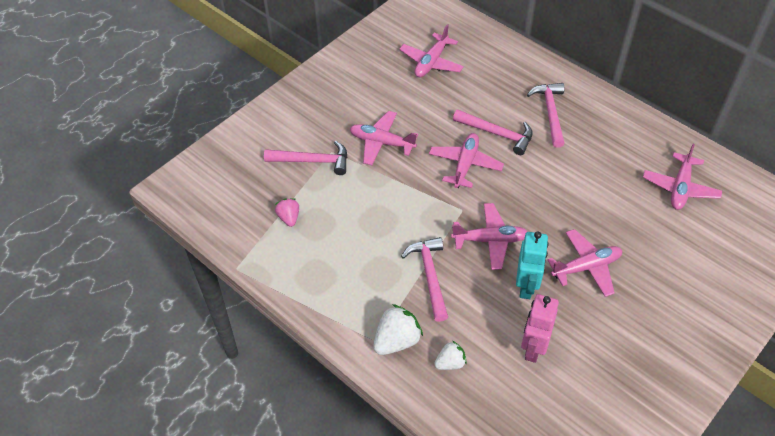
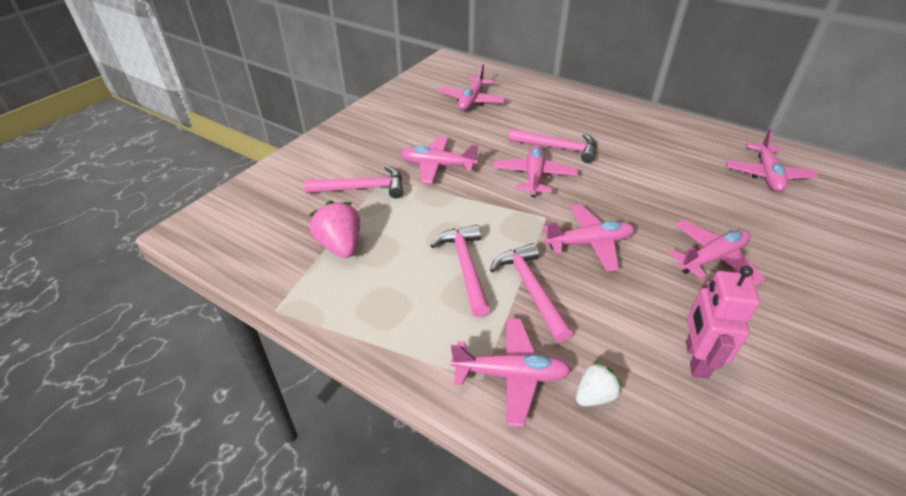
camera: 10 degrees left, 10 degrees down
(289, 218) = (340, 246): pink strawberry -> pink strawberry, size x1.63
(397, 340) = (511, 375): white strawberry -> pink plane
(526, 286) = (653, 287): turquoise robot -> none
(550, 113) = (604, 128): pink hammer -> pink hammer (465, 267)

